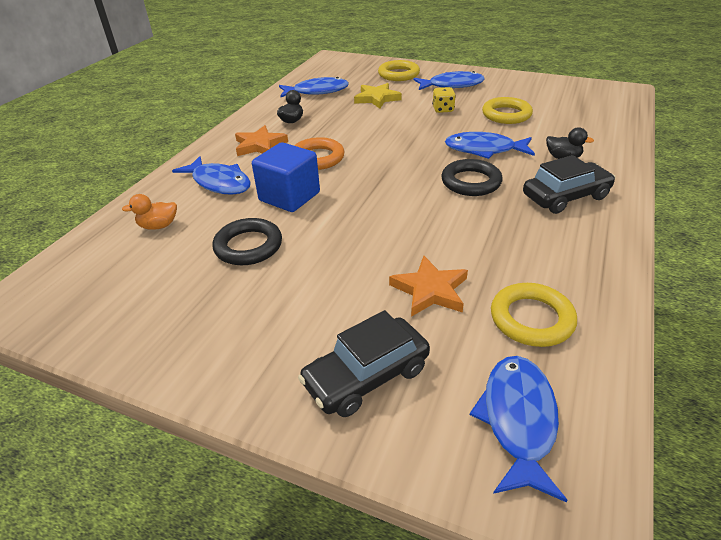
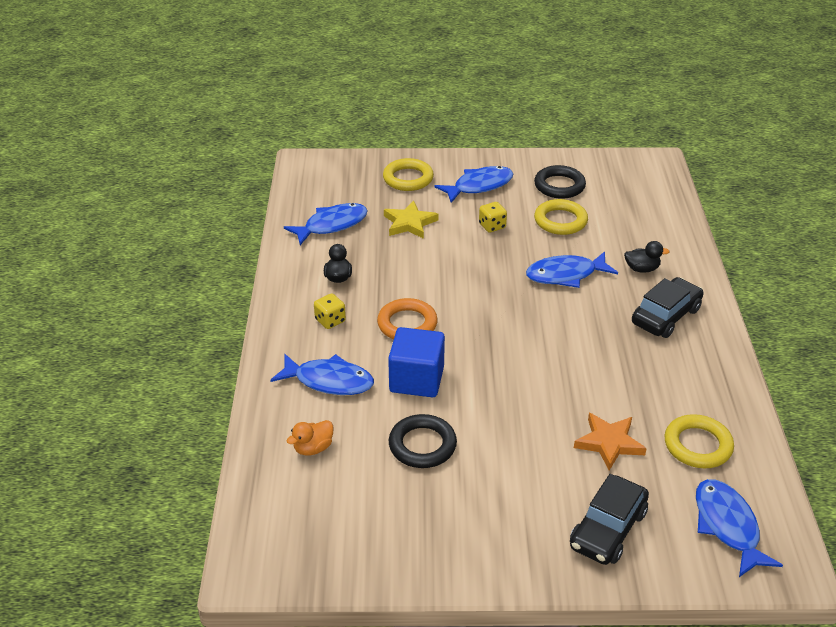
camera: 25 degrees left, 0 degrees up
(259, 145) = (330, 321): orange star -> yellow dice
(471, 182) = (576, 319): black ring -> black ring (559, 186)

